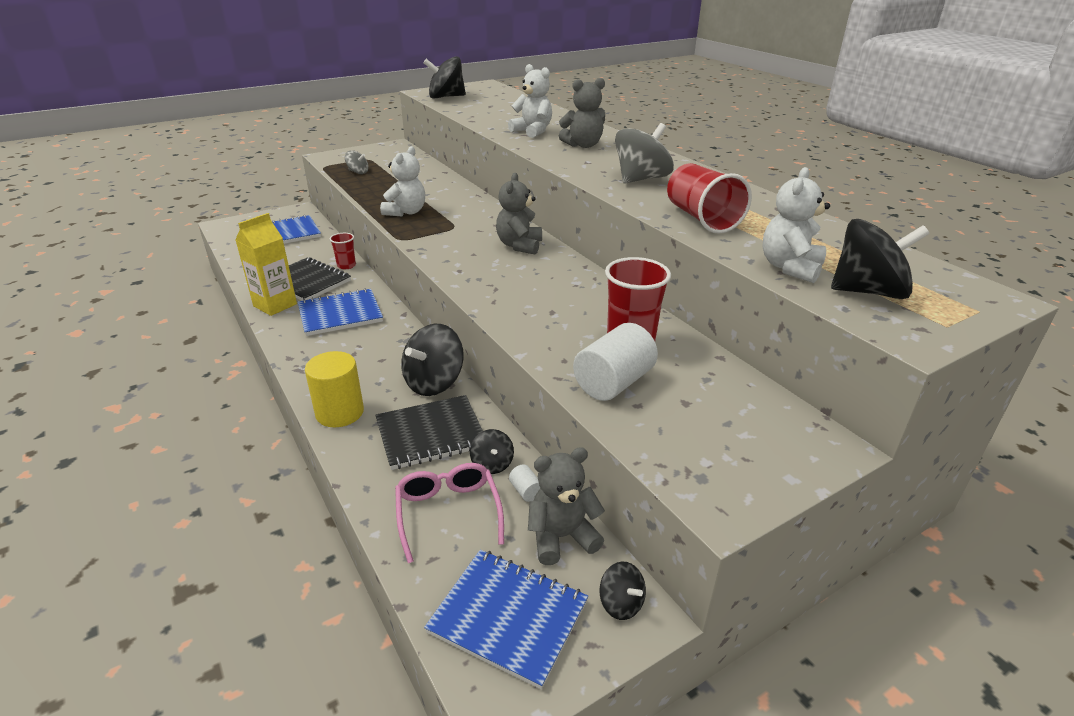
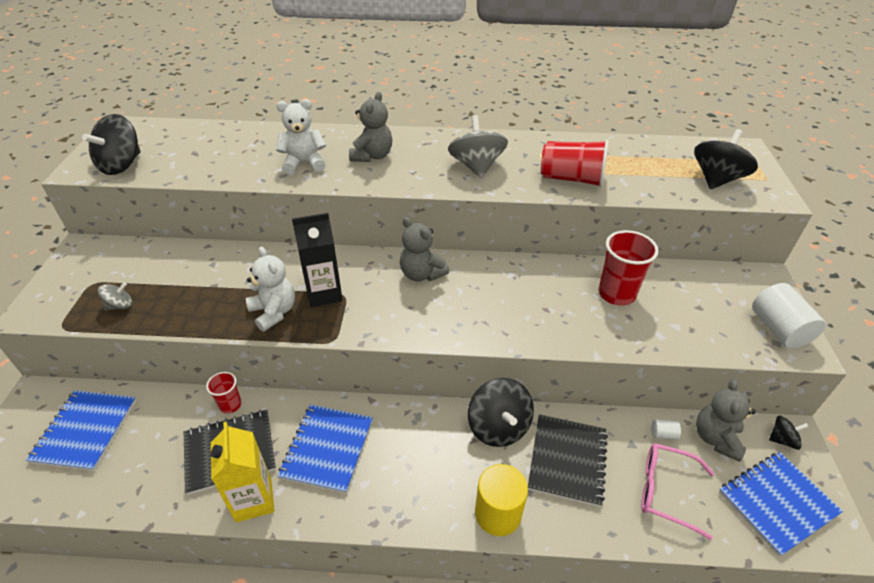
camera: 55 degrees left, 10 degrees up
(446, 220) = (324, 293): none -> black carton
(492, 464) = (624, 439): black spinning top -> none
(613, 383) = (660, 327): white cylinder -> white cylinder (778, 329)
(790, 268) = (670, 187): white teddy bear -> none

